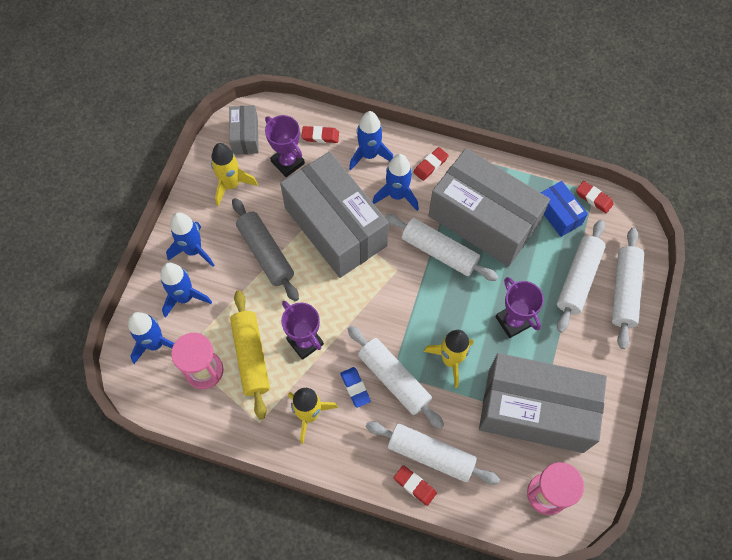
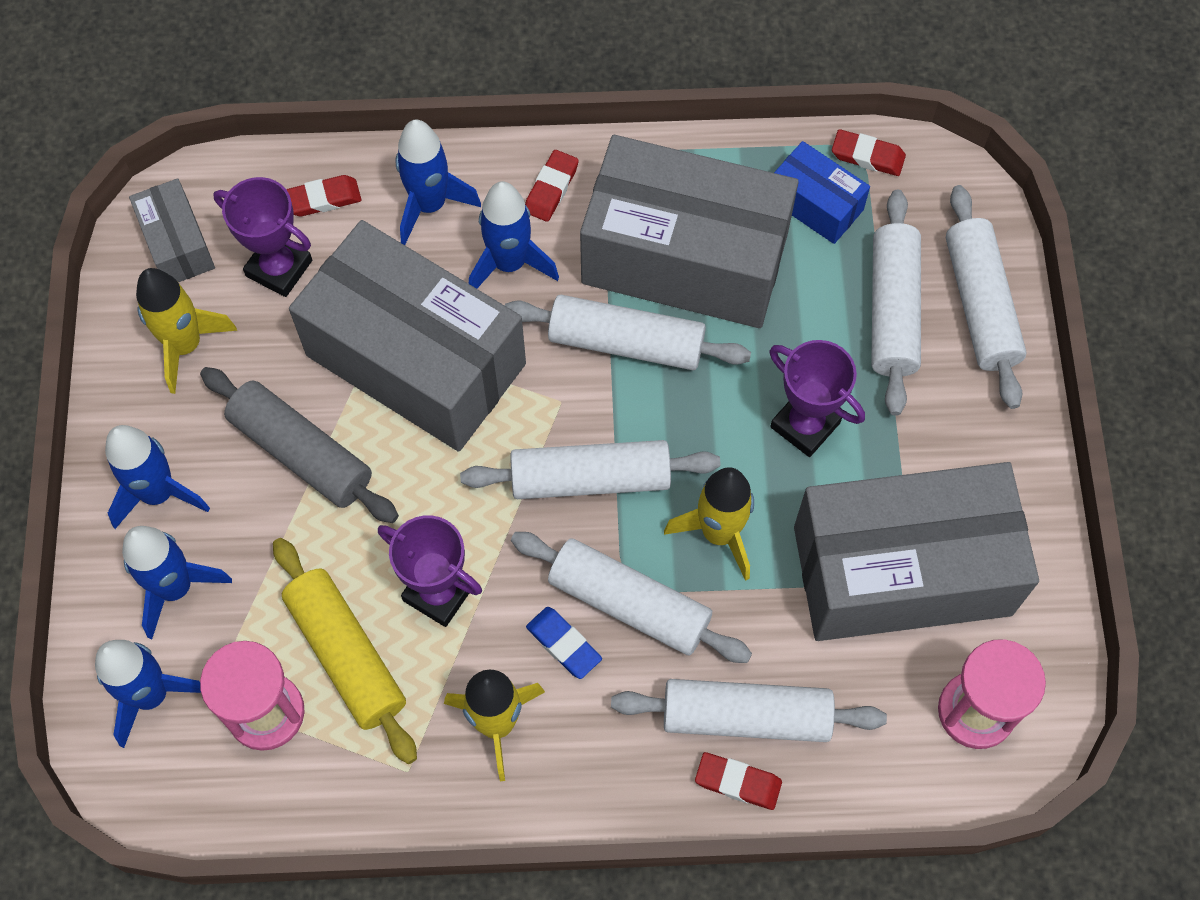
camera: 20 degrees left, 0 degrees up
(397, 312) = (590, 479): none -> white rolling pin

